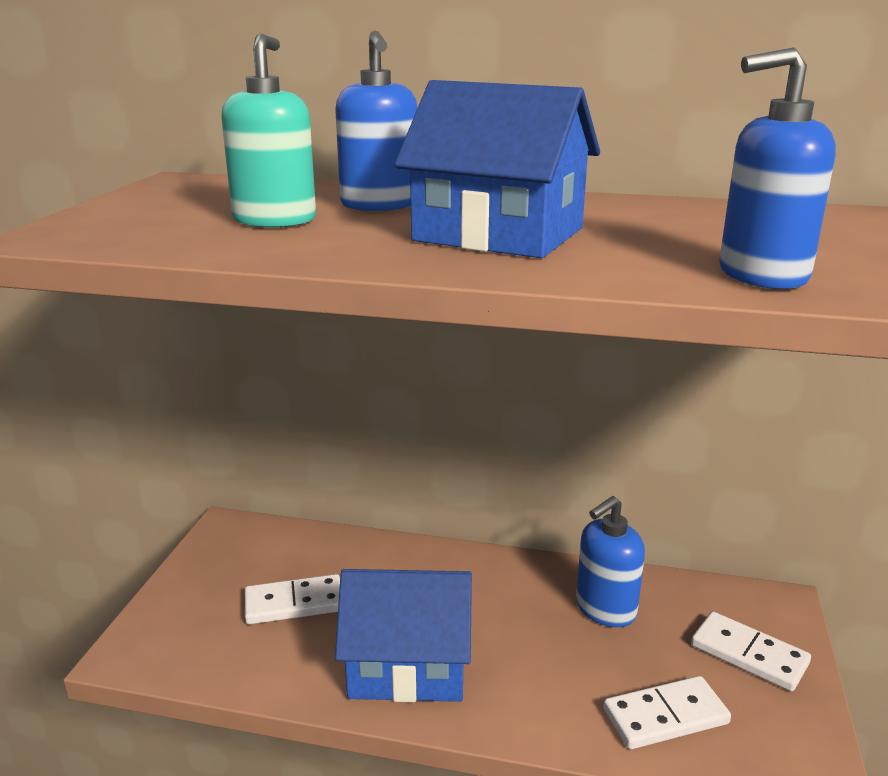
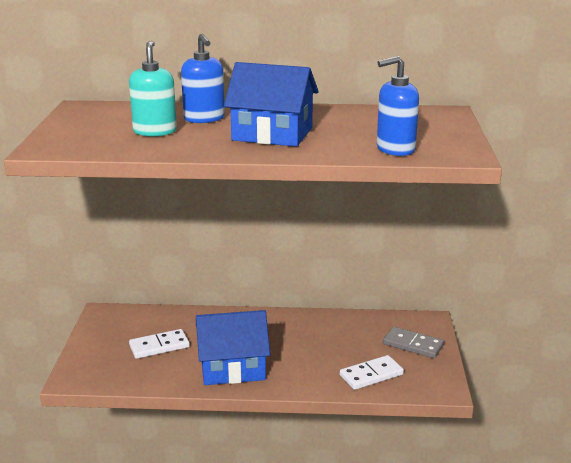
camera: 10 degrees left, 0 degrees up
(605, 609) = (335, 332): blue soap dispenser -> none
(749, 654) = (413, 345): white domino -> grey domino

